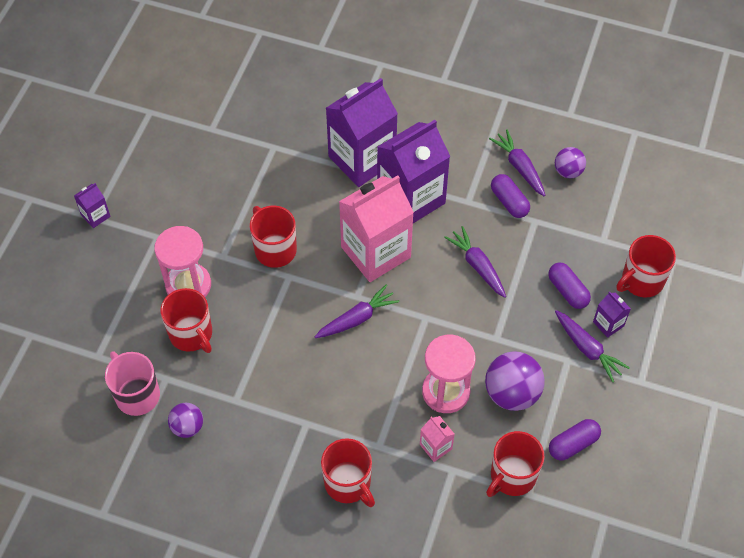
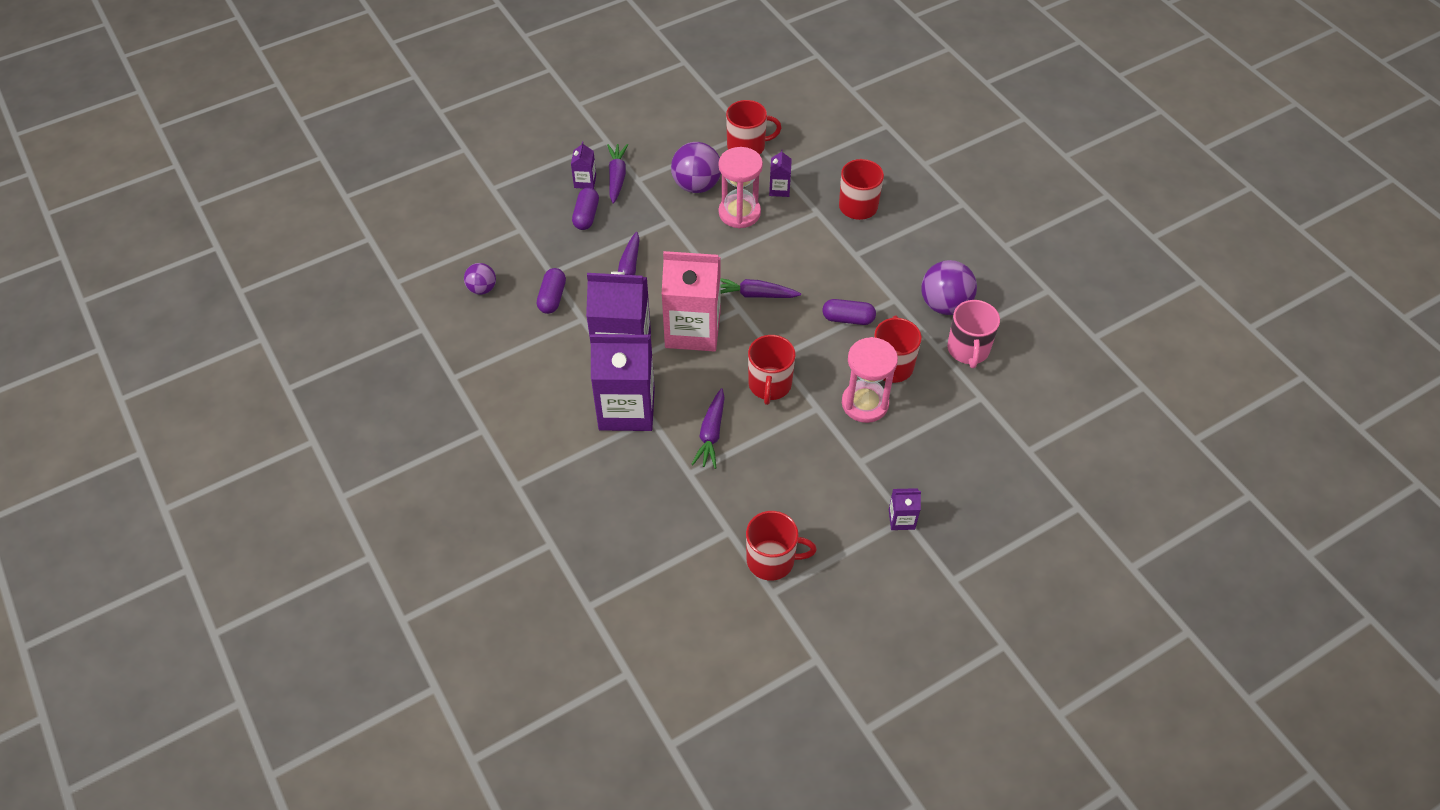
camera: 140 degrees left, 5 degrees down
(187, 427) = (944, 305): purple ball -> purple ball, size x1.69
(435, 446) = (779, 189): pink carton -> purple carton
(519, 167) = (513, 317): purple carrot -> purple carrot (711, 434)
(573, 444) = (690, 138): purple capsule -> purple capsule (848, 319)
(641, 281) = (530, 190): red mug -> red mug (772, 560)

